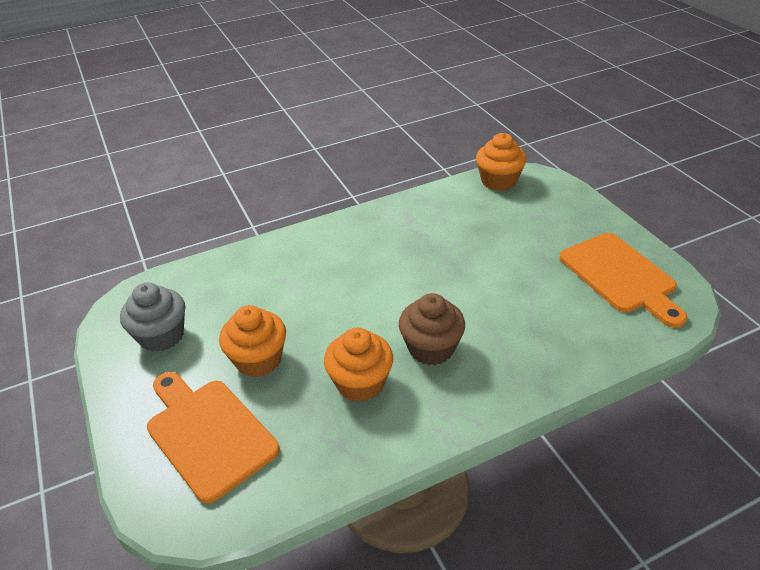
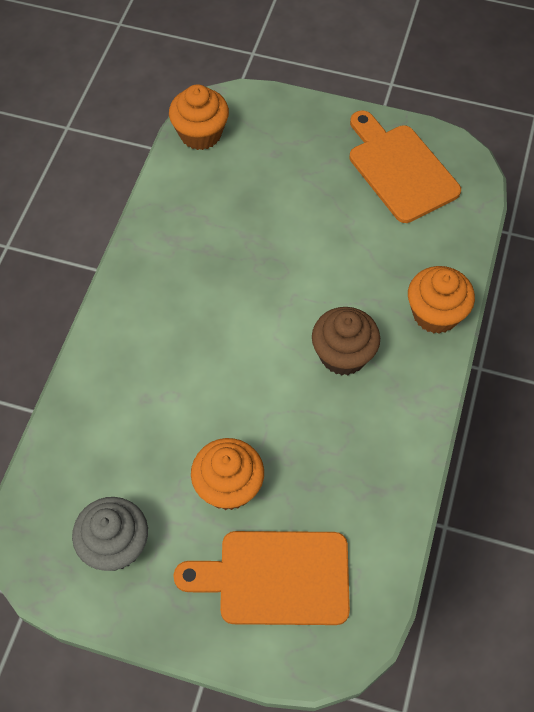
camera: 50 degrees left, 20 degrees up
(360, 383) = (330, 431): orange cupcake -> orange cupcake (435, 314)
(620, 276) = (400, 169): orange cutting board -> orange cutting board turned 135 degrees counterclockwise

